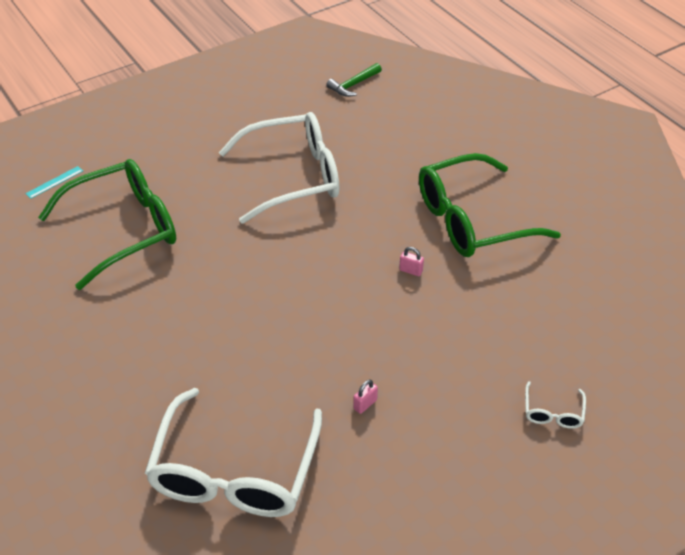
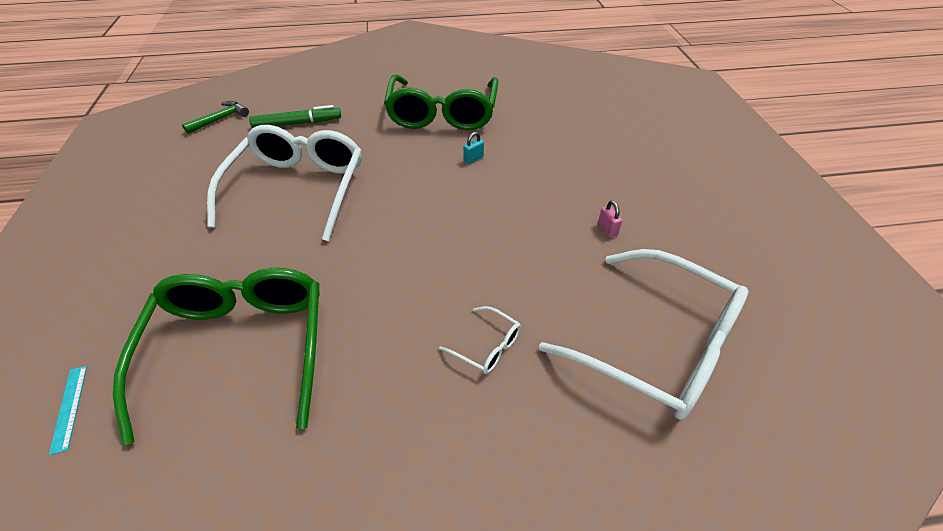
camera: 65 degrees left, 0 degrees up
(353, 85) = (220, 119): green hammer -> green hammer turned 120 degrees counterclockwise
(380, 132) = (297, 123): none -> green marker
(411, 271) = (473, 159): pink padlock -> turquoise padlock
(553, 412) = (651, 141): white glasses -> white glasses (486, 346)

